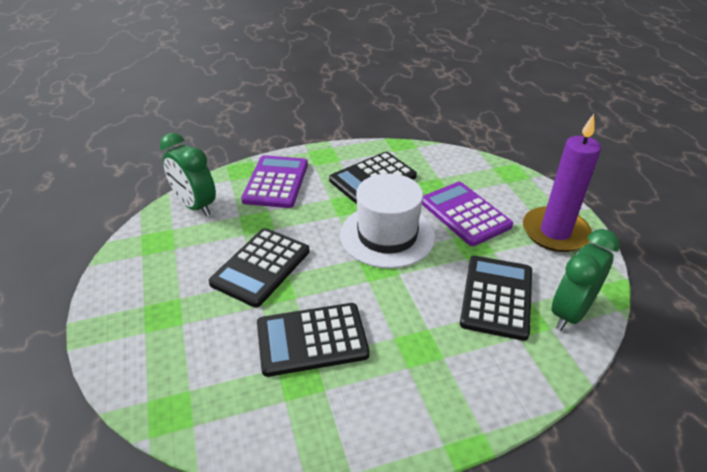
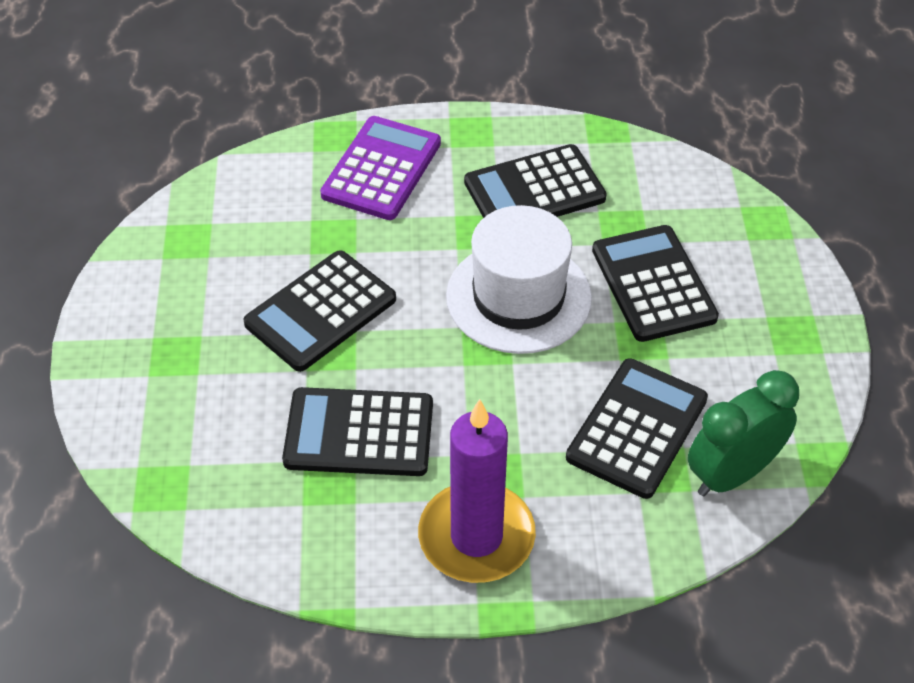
camera: 15 degrees right, 10 degrees up
(195, 206) = (251, 189): green clock -> none
(465, 214) = (653, 284): purple calculator -> black calculator
(555, 232) = (780, 344): purple candle -> purple candle (476, 536)

